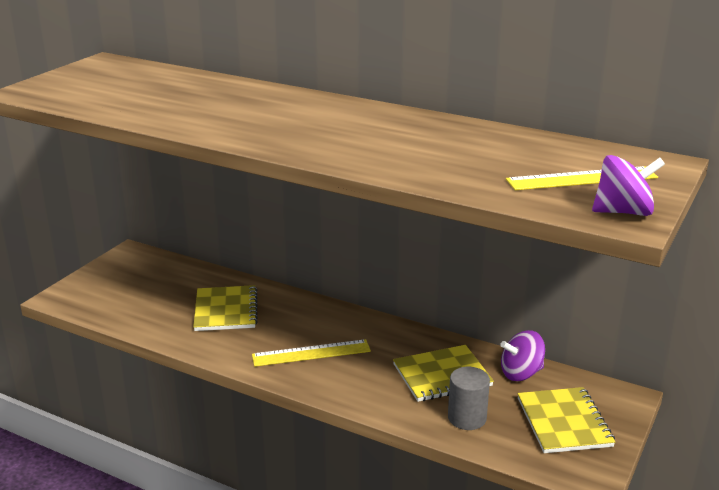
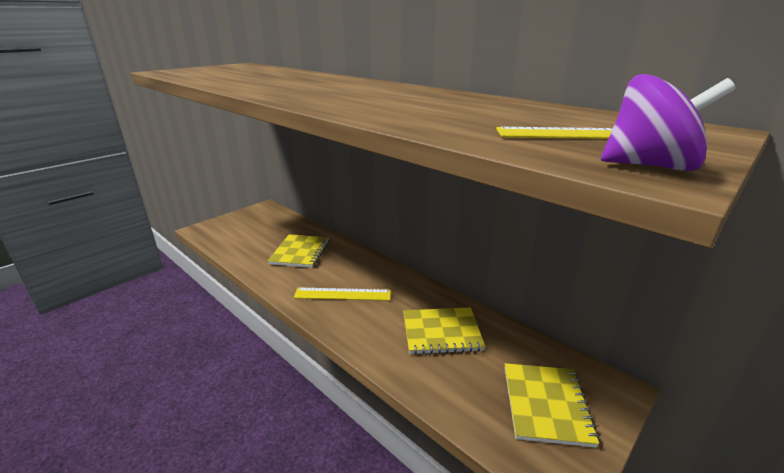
camera: 15 degrees right, 0 degrees up
(467, 418) = (449, 380): grey cylinder -> none
(521, 373) = (515, 343): purple spinning top -> none

